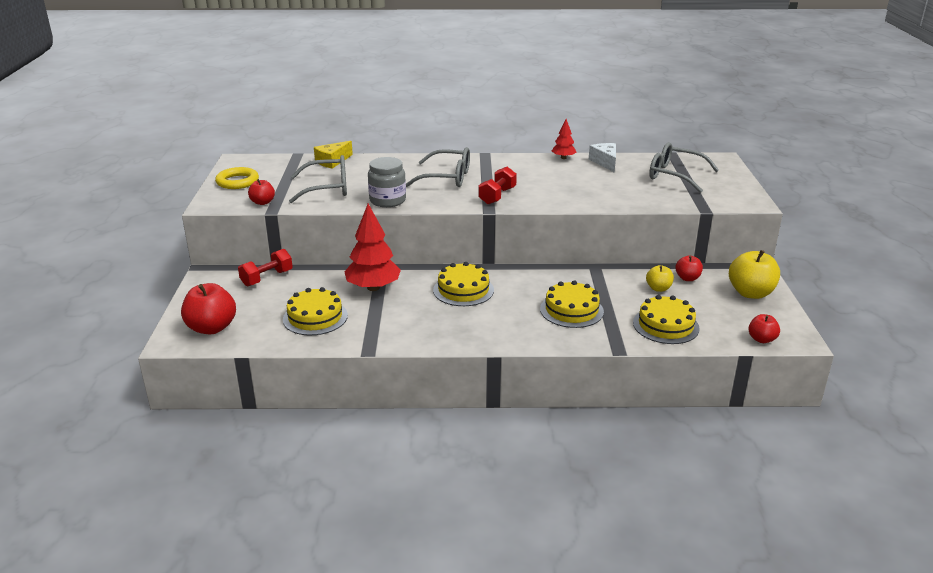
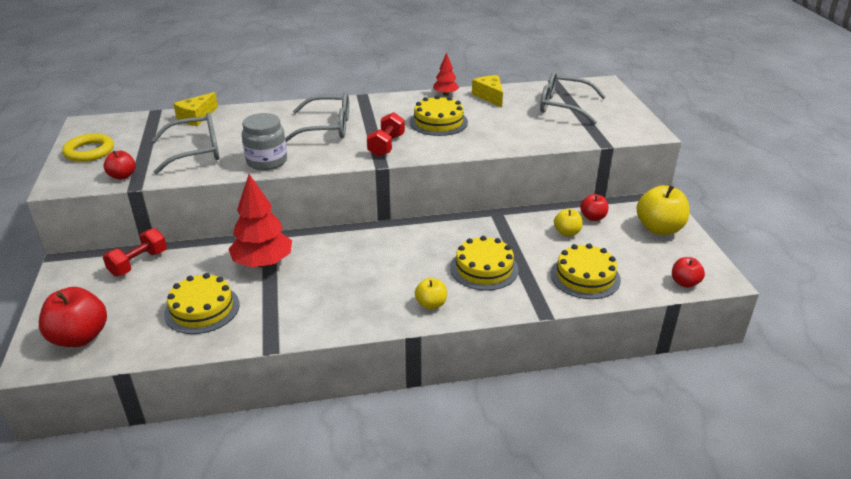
camera: 10 degrees left, 5 degrees up
(463, 290) = (363, 256): yellow cake -> yellow cake (438, 122)
(516, 333) = (431, 304): none -> yellow apple
(605, 162) = (490, 96): white cheese -> yellow cheese

